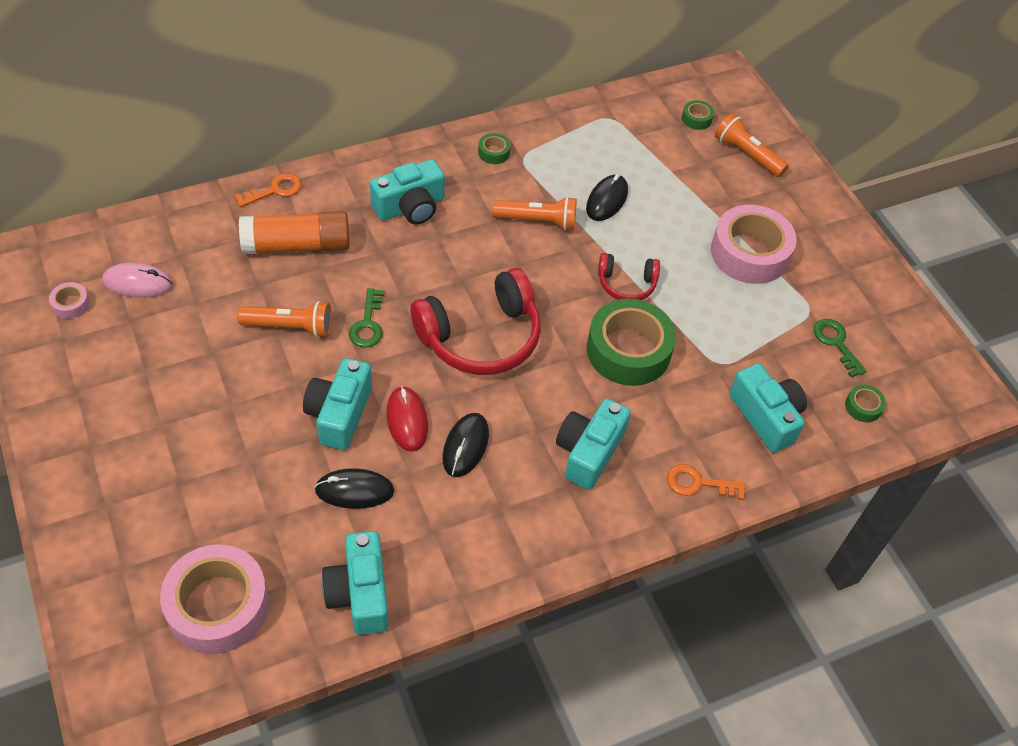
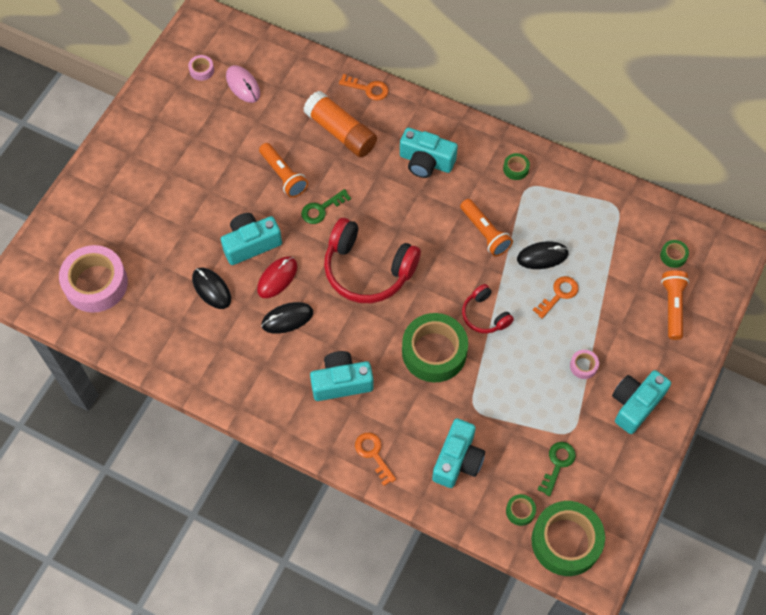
camera: 55 degrees right, 10 degrees up
(359, 593) = (156, 339): turquoise camera -> turquoise camera (635, 404)
(658, 217) = (558, 295): none -> orange key
(749, 253) = (583, 366): pink tape -> pink tape, size x0.42
(922, 394) = (566, 541): none -> green tape

